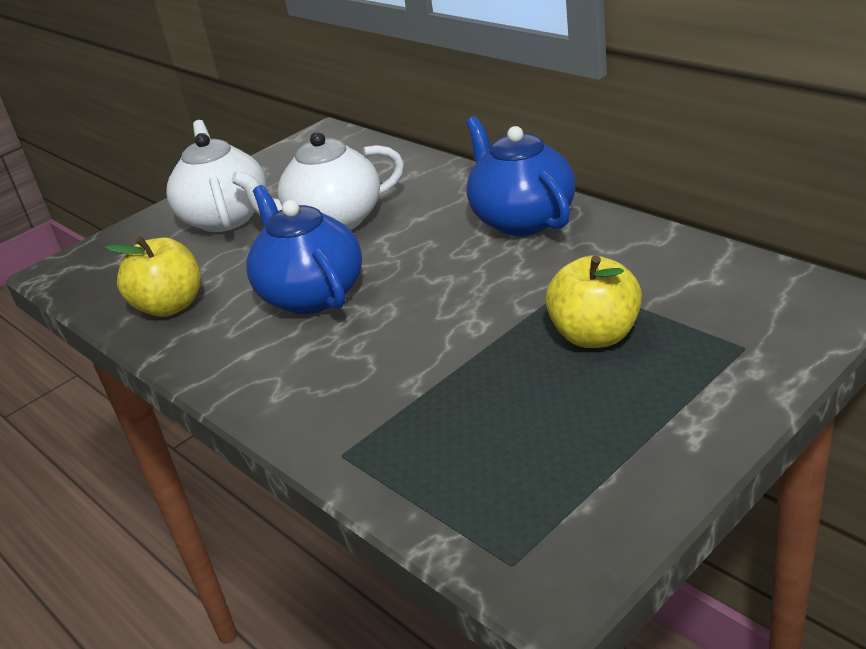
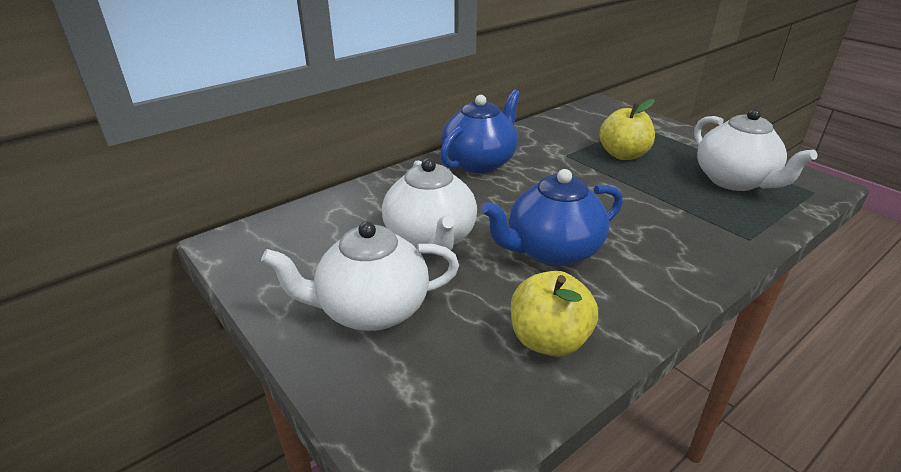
camera: 90 degrees left, 0 degrees up
(522, 219) = (480, 162): blue teapot -> blue teapot turned 150 degrees clockwise
(530, 458) = (734, 181): none -> white teapot

